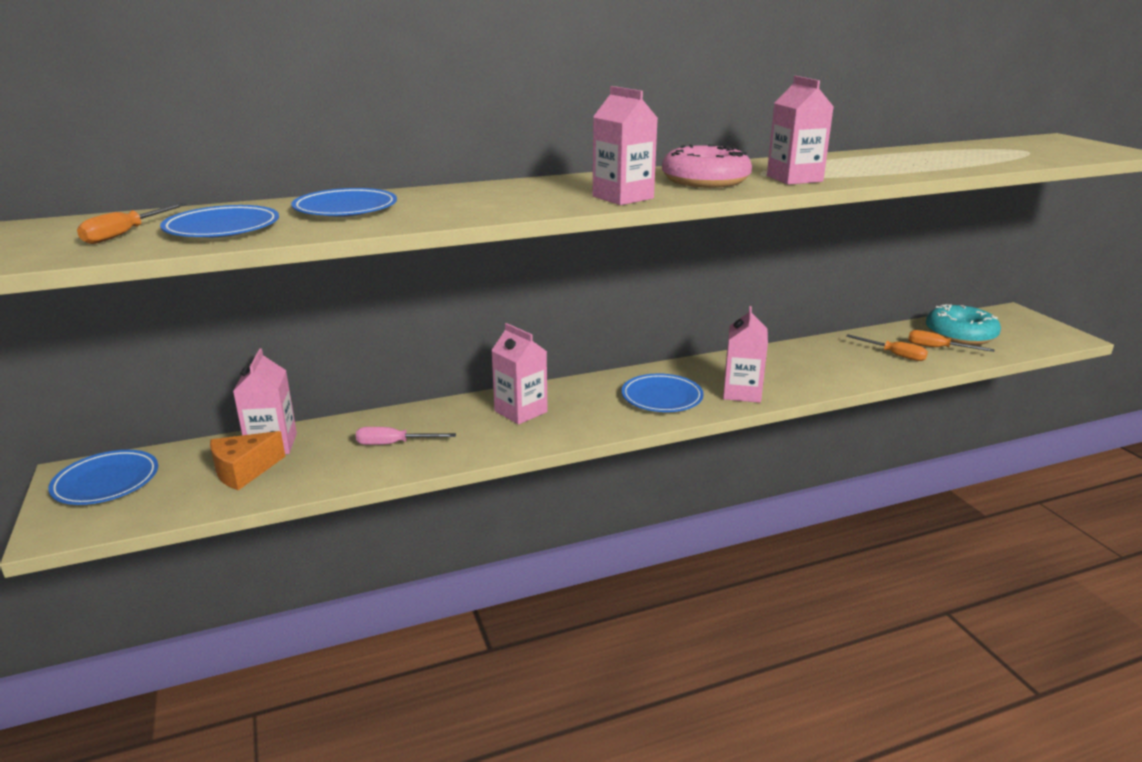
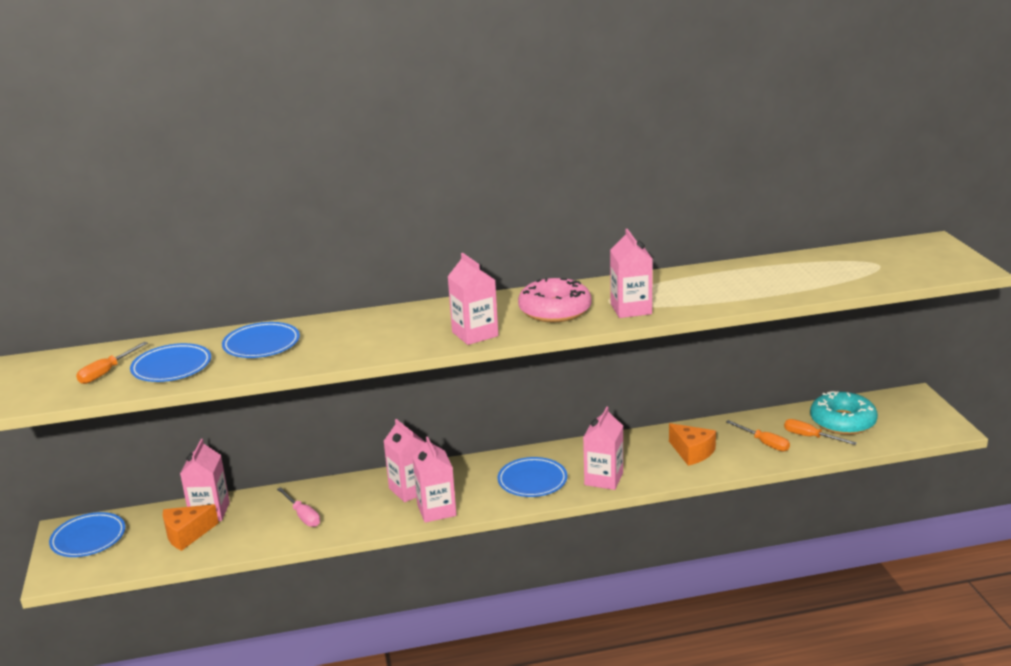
camera: 10 degrees right, 0 degrees up
(394, 444) = (302, 516): pink screwdriver -> pink screwdriver turned 135 degrees counterclockwise
(561, 431) = (436, 510): none -> pink carton
(824, 365) = (692, 452): none -> orange cheese

